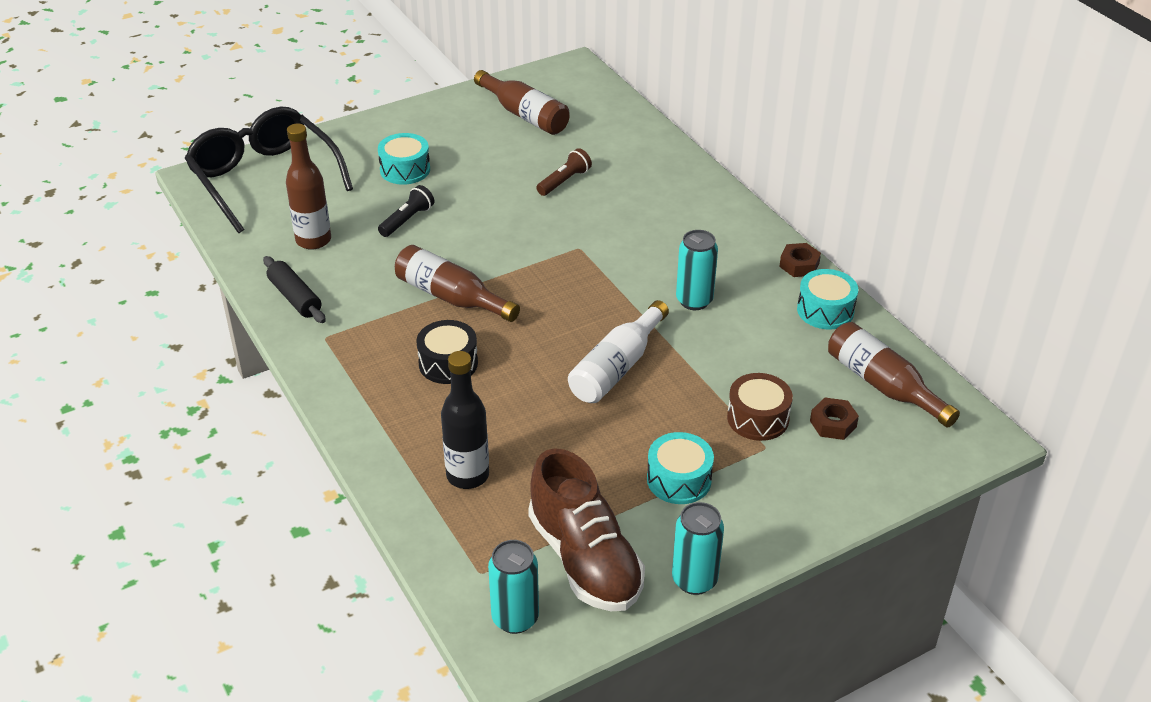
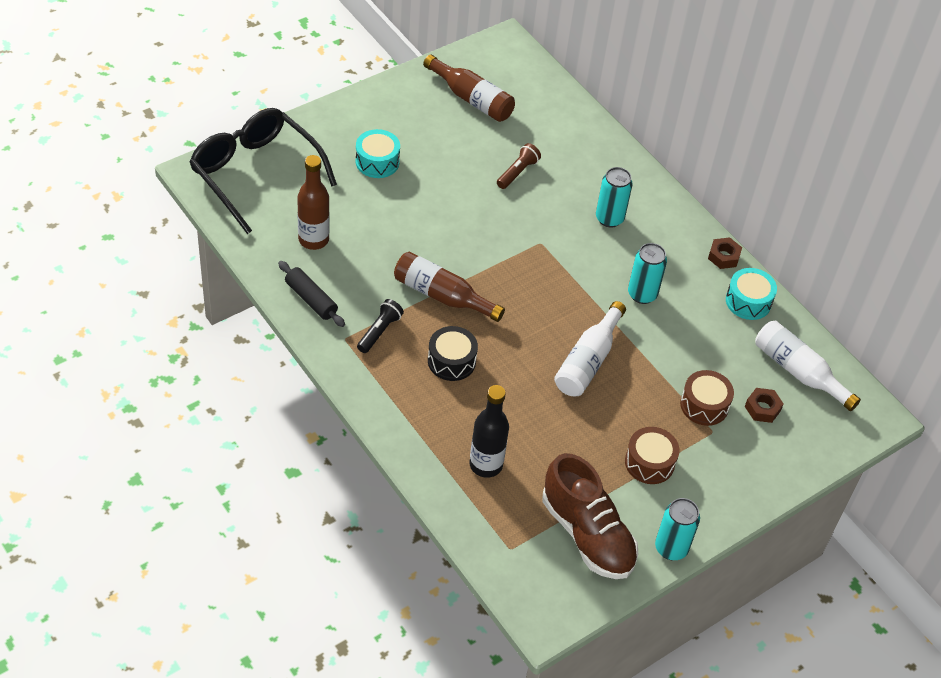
camera: 10 degrees left, 10 degrees up
(407, 220) = (390, 216): black flashlight -> black flashlight (379, 331)
(515, 618) = (542, 585): turquoise can -> turquoise can (609, 218)
(679, 480) = (649, 462): turquoise drum -> brown drum
(883, 385) = (798, 372): brown bottle -> white bottle

